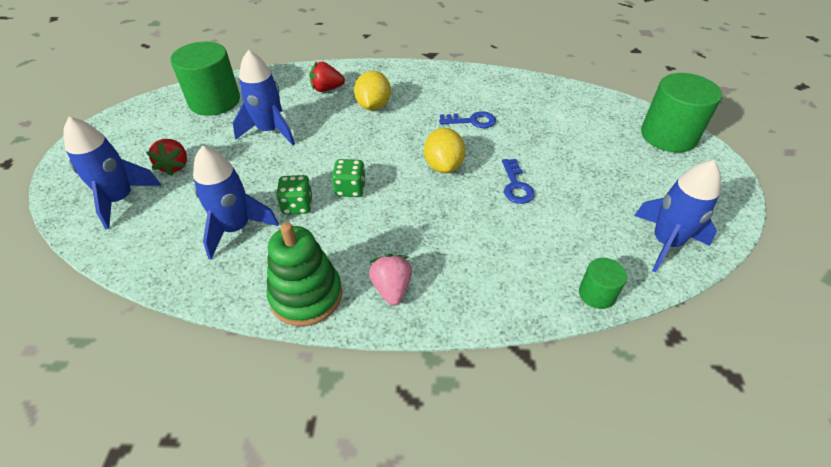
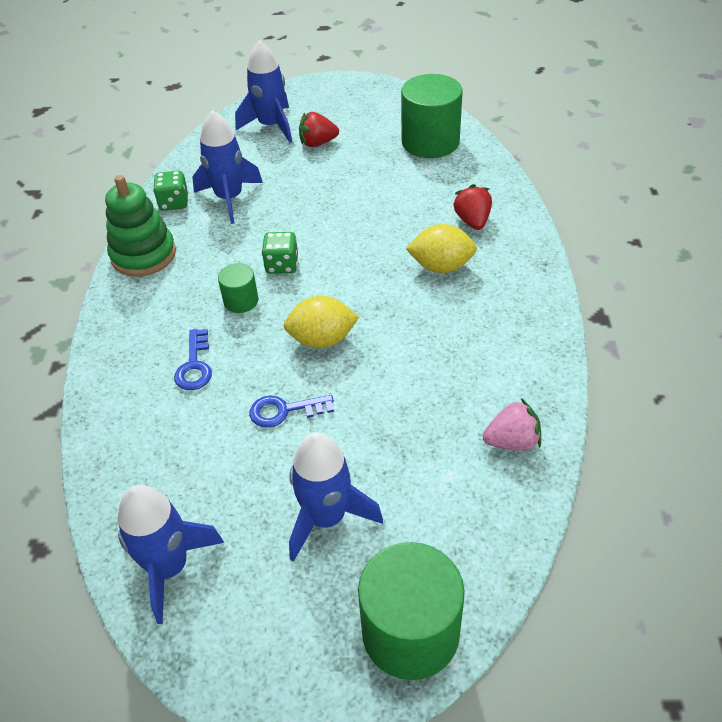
camera: 90 degrees right, 0 degrees up
(270, 131) = (380, 191): blue rocket -> blue rocket (326, 518)
(297, 205) = (258, 231): green dice -> green dice (174, 203)
(392, 288) = (141, 309): pink strawberry -> pink strawberry (512, 441)
(472, 121) = (420, 366): blue key -> blue key (195, 365)
(597, 294) = (103, 477): green cylinder -> green cylinder (241, 301)

